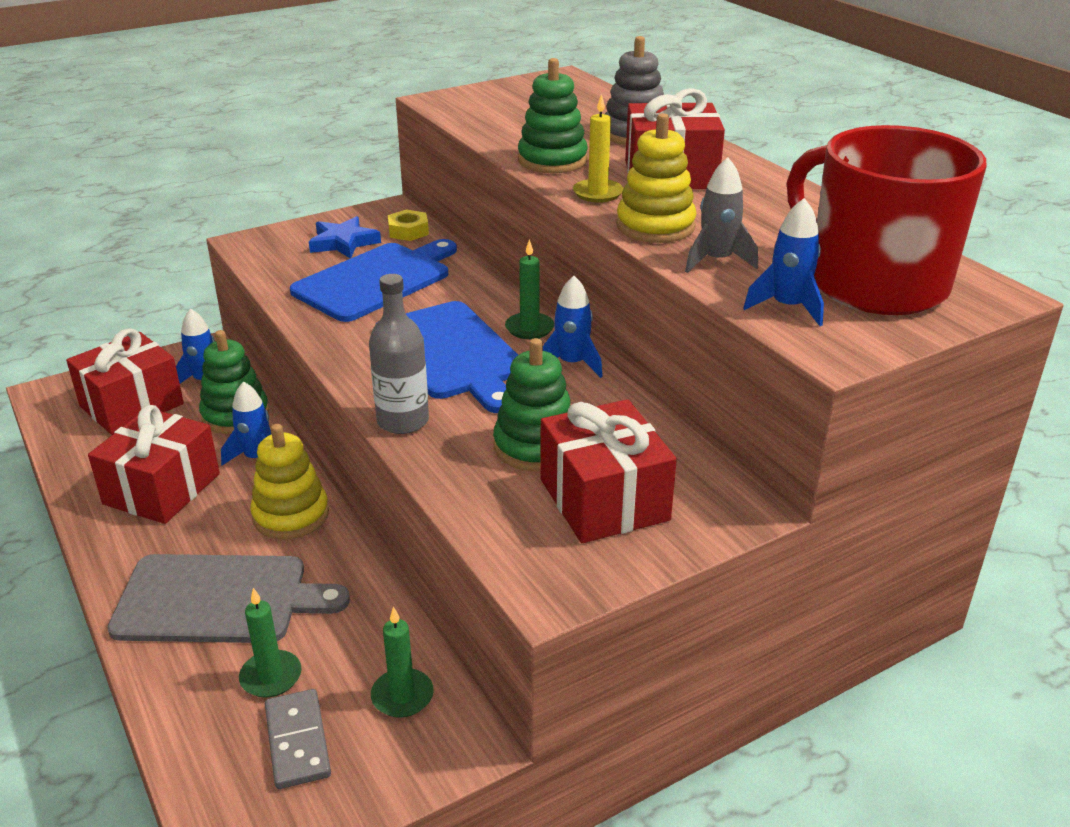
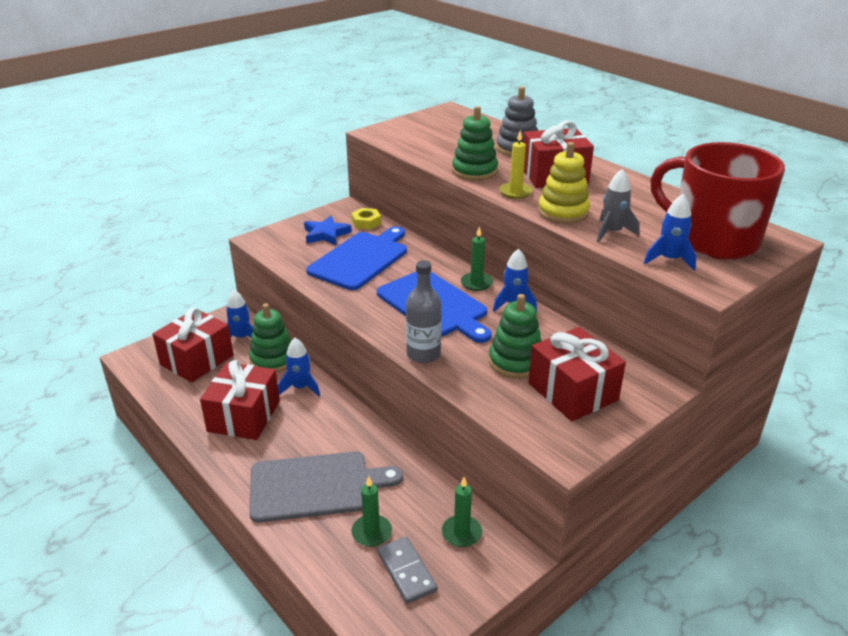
camera: 10 degrees left, 0 degrees up
(291, 515) = (340, 424): yellow stacking toy -> none

